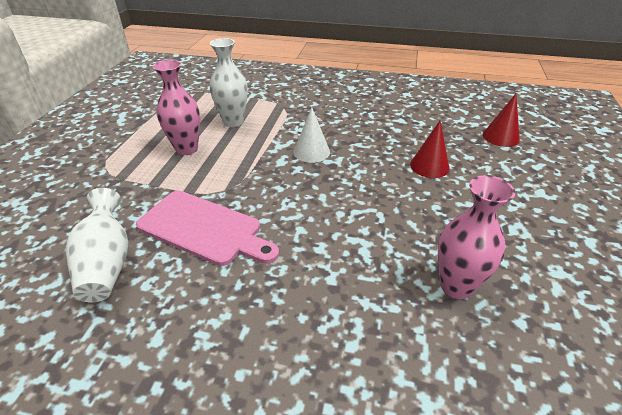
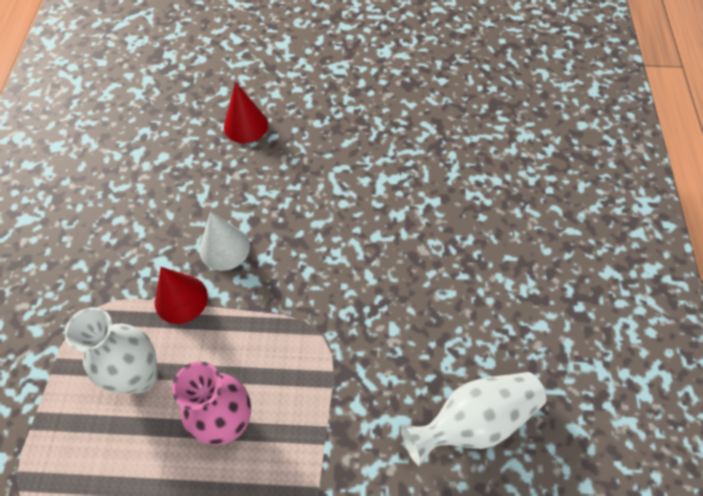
camera: 100 degrees left, 20 degrees up
(204, 229) = (396, 334): pink cutting board -> none
(456, 286) = (418, 114): pink vase -> none
(500, 137) = (179, 59): red cone -> red cone (181, 299)

